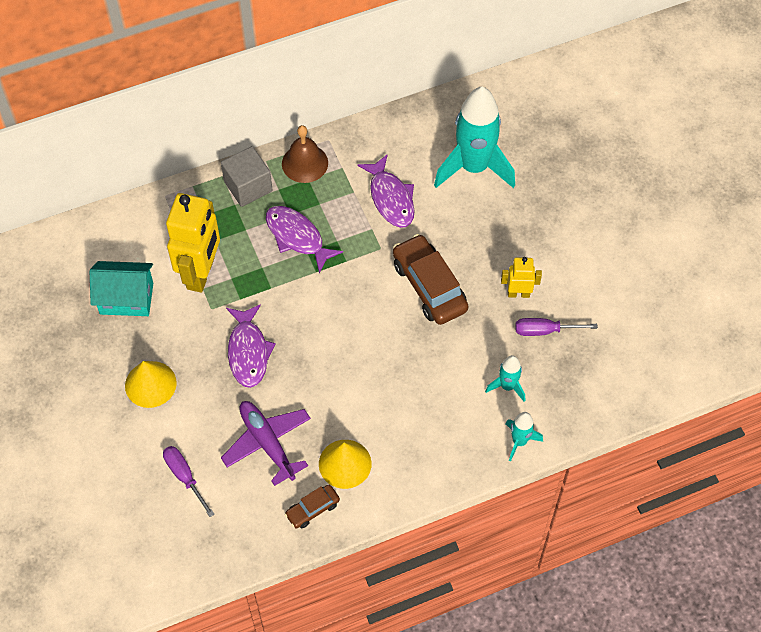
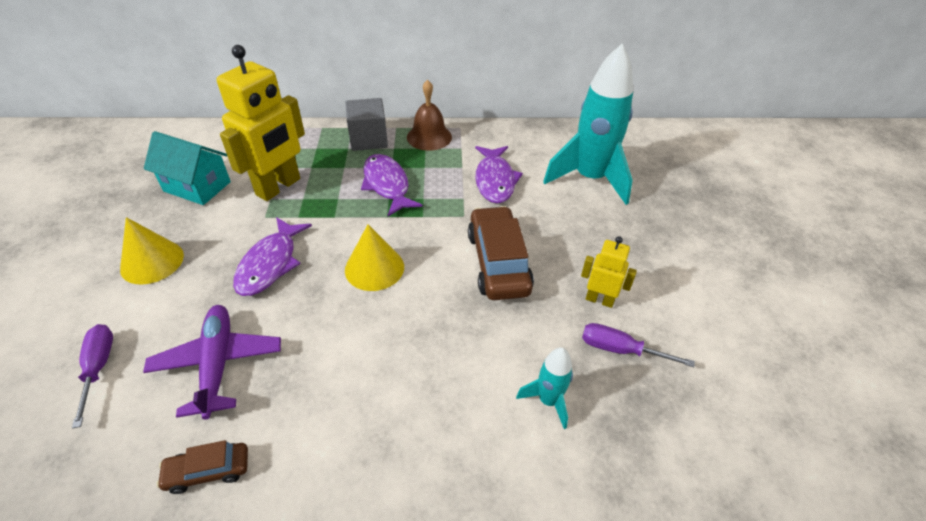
camera: 20 degrees right, 15 degrees down
(345, 463) = (289, 424): yellow cone -> yellow cone (374, 268)
(519, 441) = (538, 484): turquoise rocket -> none

